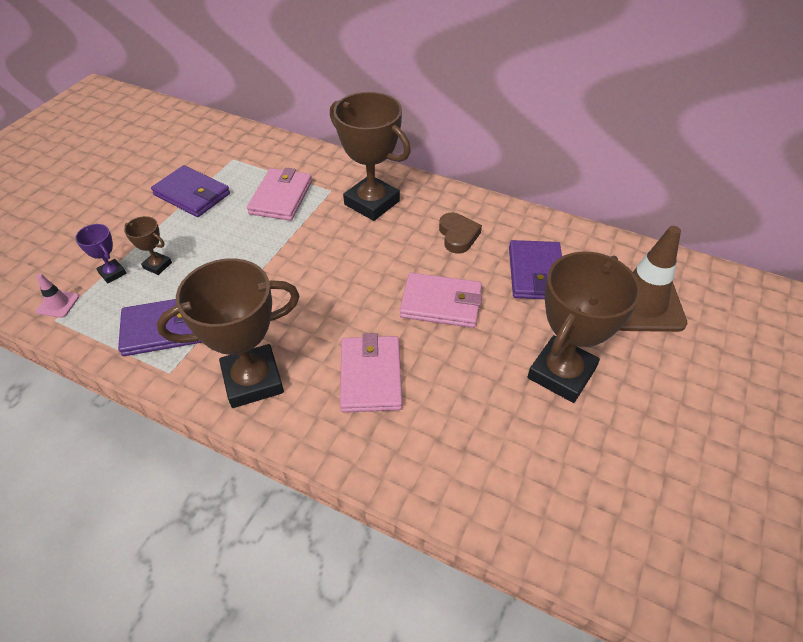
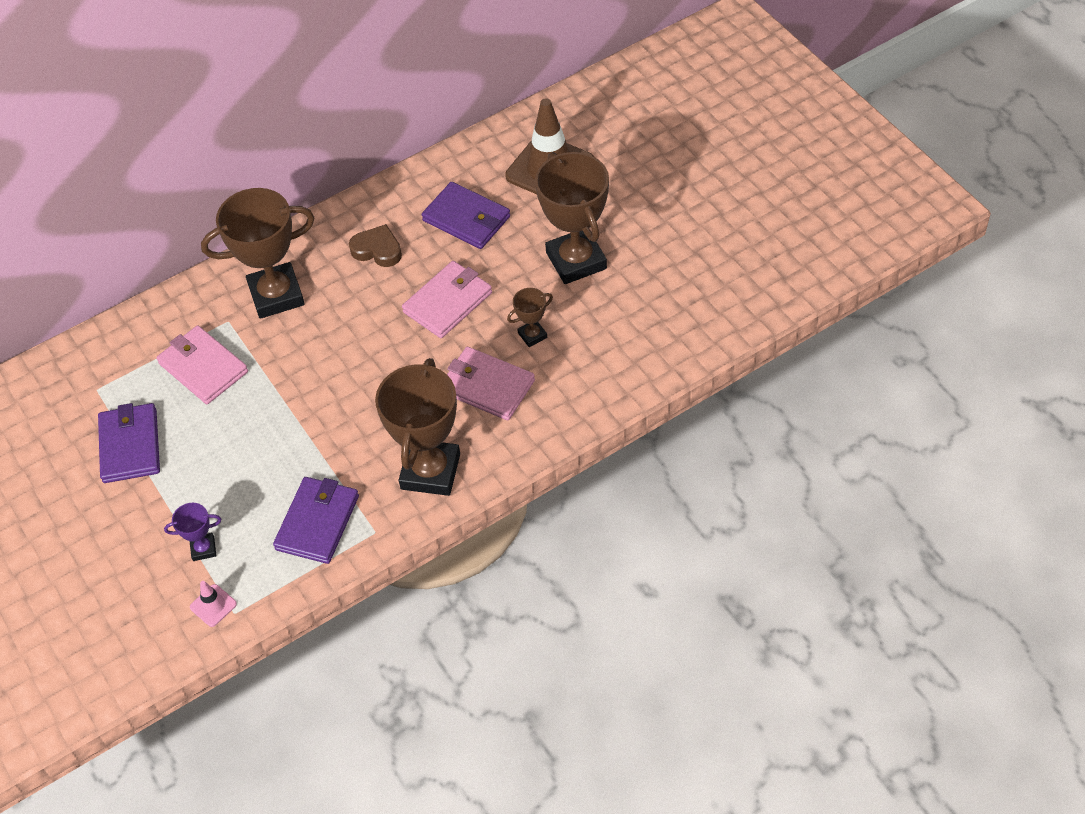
camera: 55 degrees left, 5 degrees up
(157, 265) = (223, 506): brown trophy -> brown trophy (532, 335)
(192, 194) = (130, 445): purple wallet -> purple wallet turned 75 degrees counterclockwise

